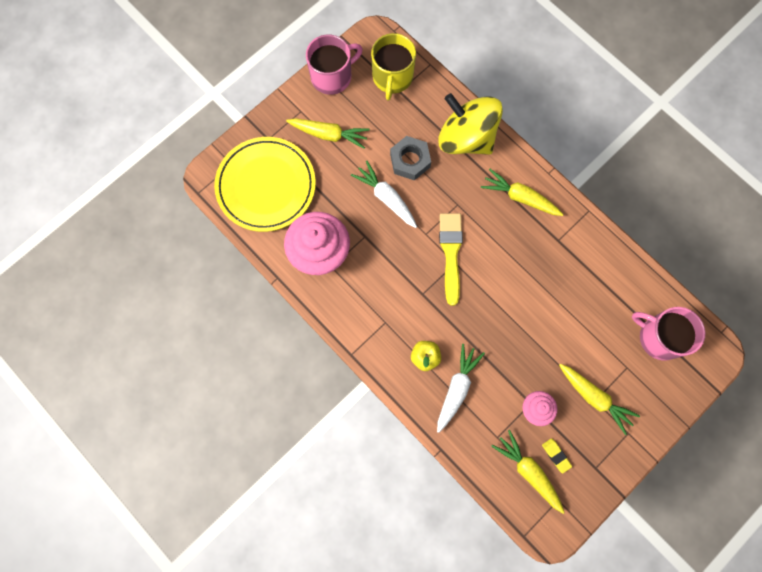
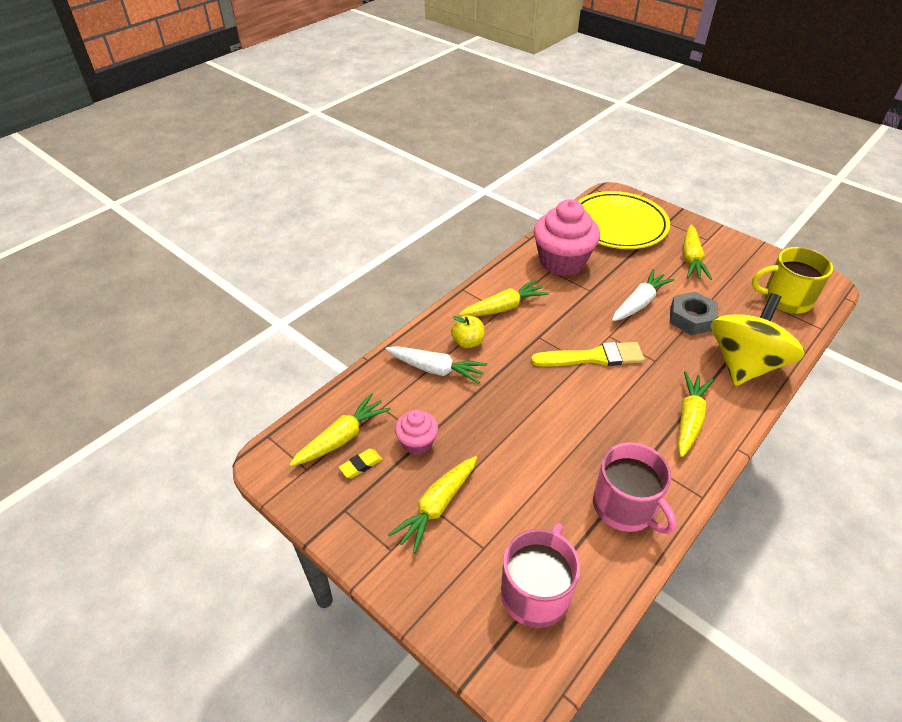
camera: 85 degrees right, 30 degrees down
(332, 76) = (758, 257): pink mug -> pink mug (625, 507)
(381, 319) = (504, 307): none -> yellow carrot

